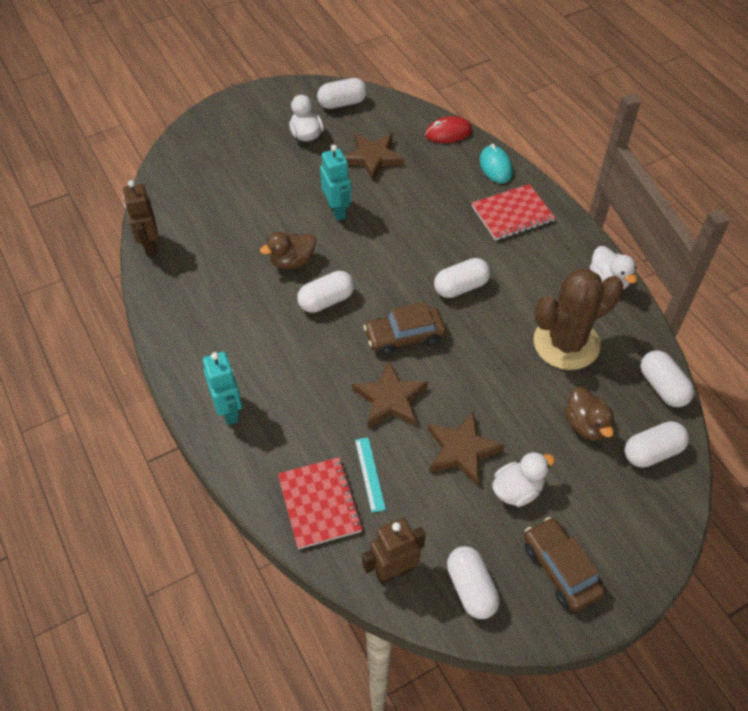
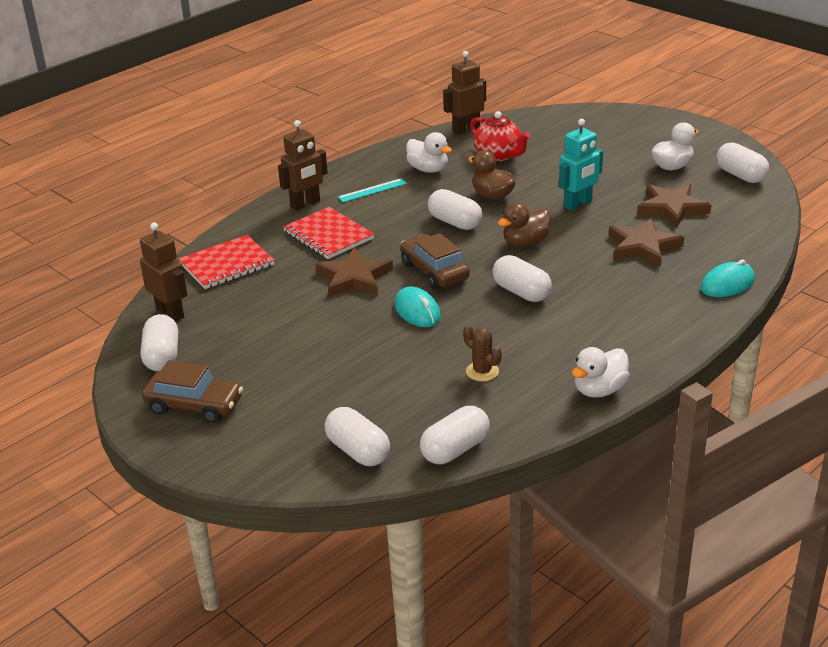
camera: 75 degrees right, 20 degrees down
(219, 236) = (499, 156): none -> red teapot
(229, 411) = (305, 204): turquoise robot -> brown robot
(370, 474) = (266, 283): turquoise ruler -> turquoise ruler (372, 190)
(448, 133) = (756, 244): red mouse -> none
(462, 450) = (311, 327): brown star -> brown star (643, 246)
(464, 364) = (417, 311): none -> turquoise mouse
(471, 588) = (162, 356): white capsule -> white capsule turned 60 degrees counterclockwise
(512, 214) = (657, 307): red notebook -> red notebook (328, 235)
(517, 490) = (276, 367): white duck -> white duck (428, 169)
(560, 569) = (194, 405): brown car -> brown car turned 60 degrees clockwise
(566, 343) = (482, 371): brown cactus -> brown cactus, size x0.42
(586, 425) = (375, 399): brown duck -> brown duck (525, 242)

